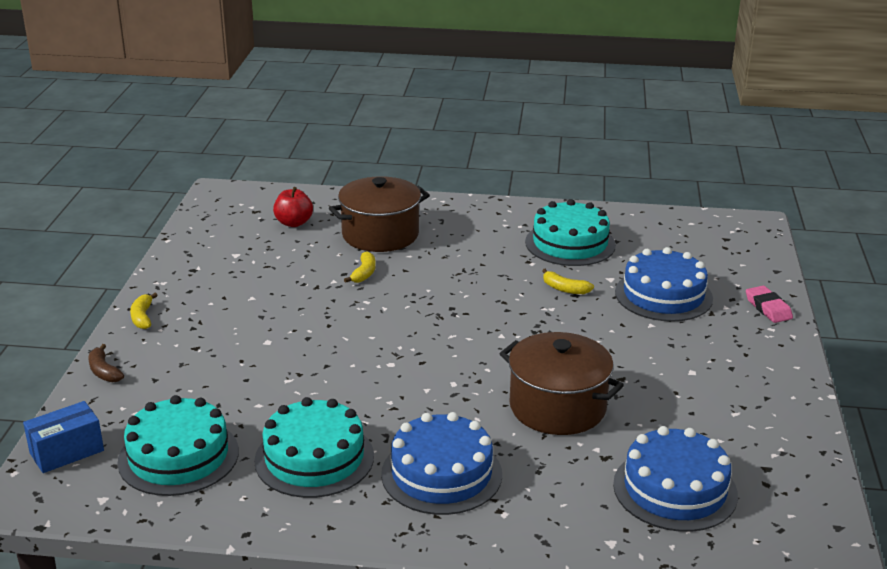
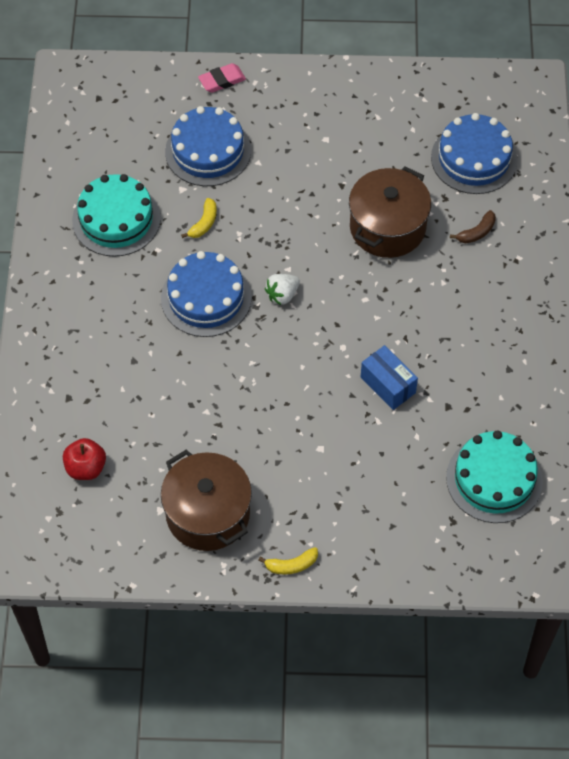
camera: 95 degrees left, 30 degrees up
(67, 452) = (503, 564): blue box -> blue box (388, 385)
(104, 371) = (386, 571): brown banana -> brown banana (476, 232)
(314, 458) = (479, 384): turquoise cake -> none
(364, 273) = (189, 387): yellow banana -> none
(380, 234) = (108, 382): brown pot -> brown pot (207, 514)
(441, 474) = (482, 298): blue cake -> blue cake (206, 298)
(466, 330) = (282, 295): none -> white strawberry

